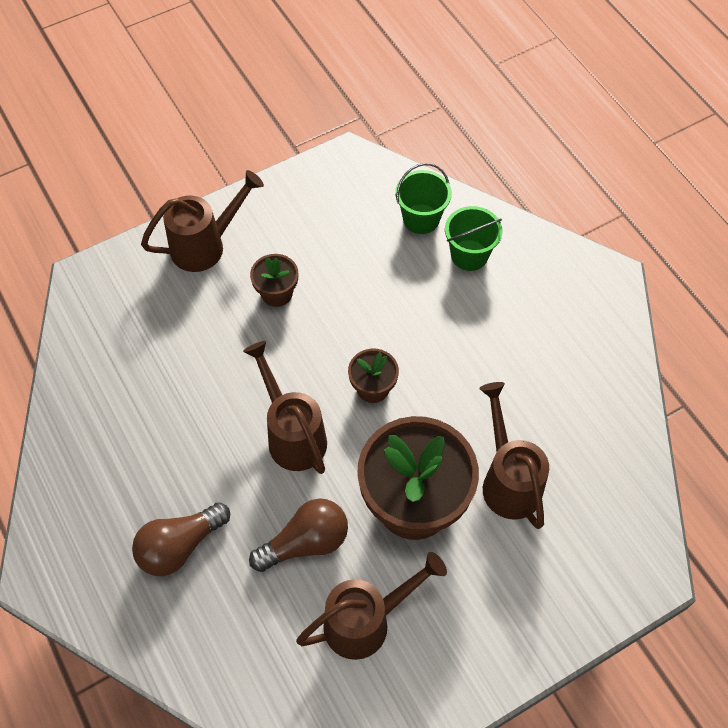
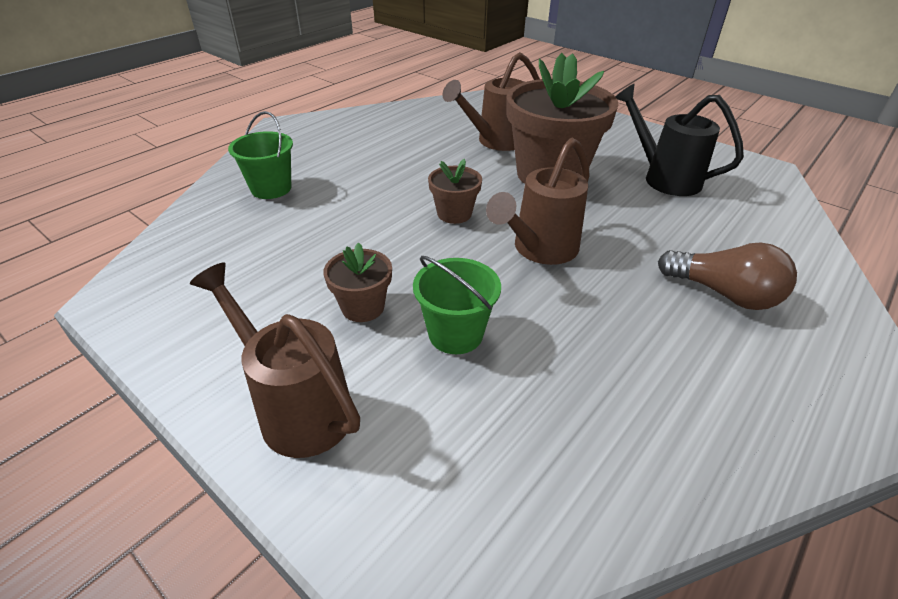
camera: 110 degrees left, 20 degrees down
(305, 542) = (636, 218): brown light bulb -> none
(366, 621) = (664, 178): brown watering can -> black watering can
(421, 219) = (224, 223): green bucket -> green bucket (455, 334)

